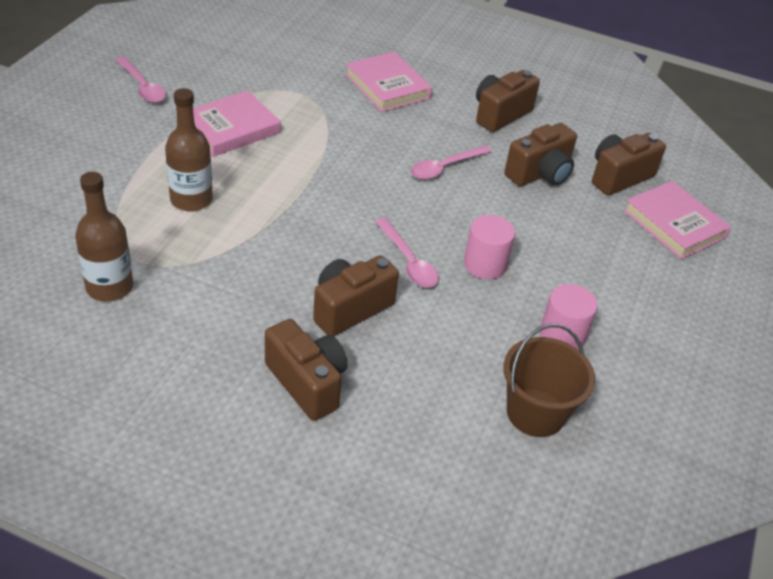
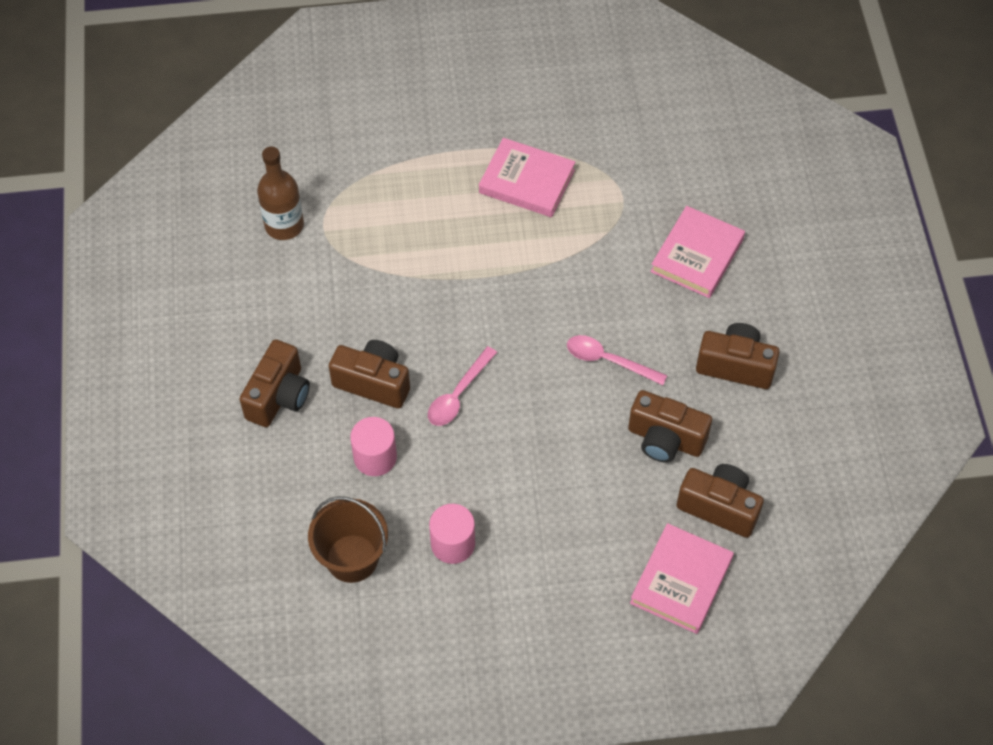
camera: 65 degrees right, 15 degrees up
(142, 86) = (529, 89): pink spoon -> none
(191, 199) = (415, 212): brown bottle -> none
(485, 264) = (498, 450): pink cylinder -> pink cylinder (375, 457)

